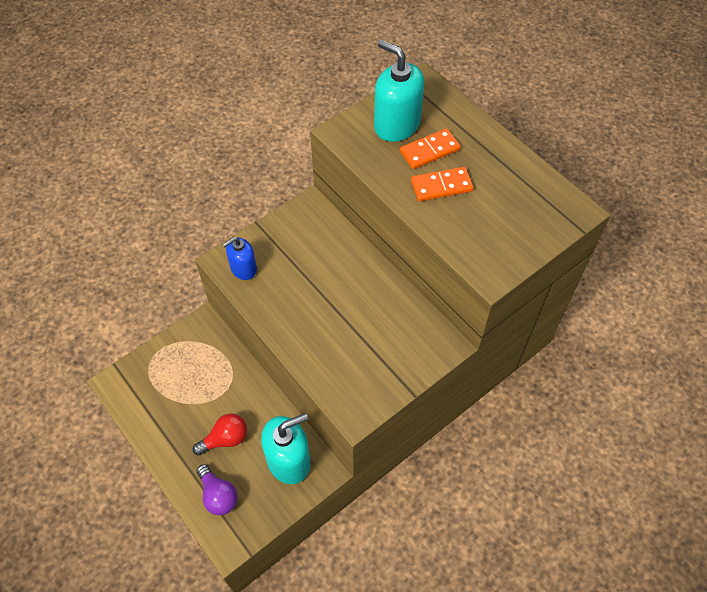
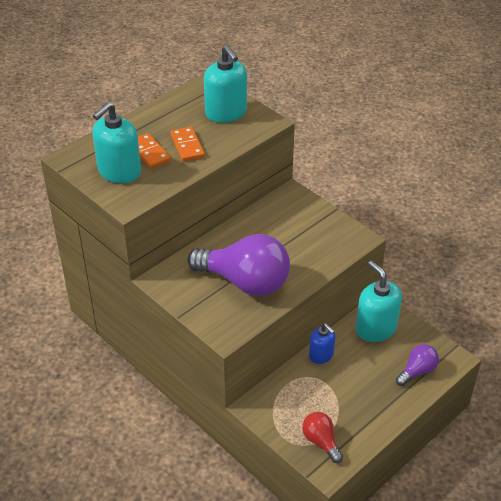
camera: 95 degrees left, 15 degrees down
(225, 439) = (367, 373): red light bulb -> red light bulb (321, 441)
(243, 268) = (232, 319): blue soap dispenser -> blue soap dispenser (321, 355)
(296, 283) = (245, 282): none -> purple light bulb
(510, 228) = (226, 113): none -> turquoise soap dispenser

